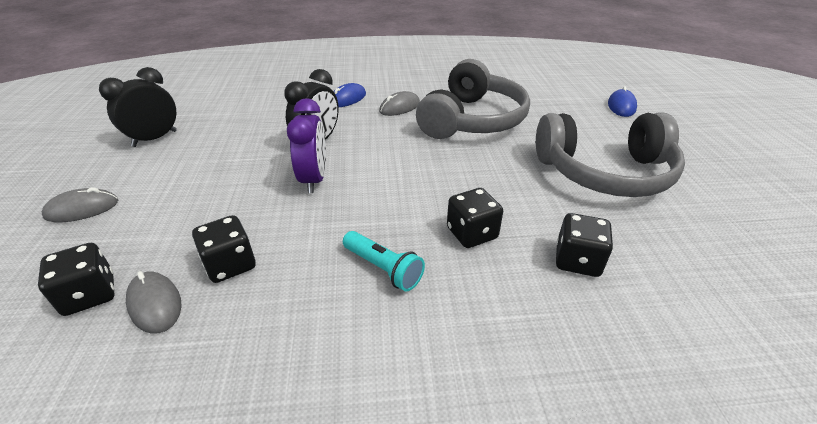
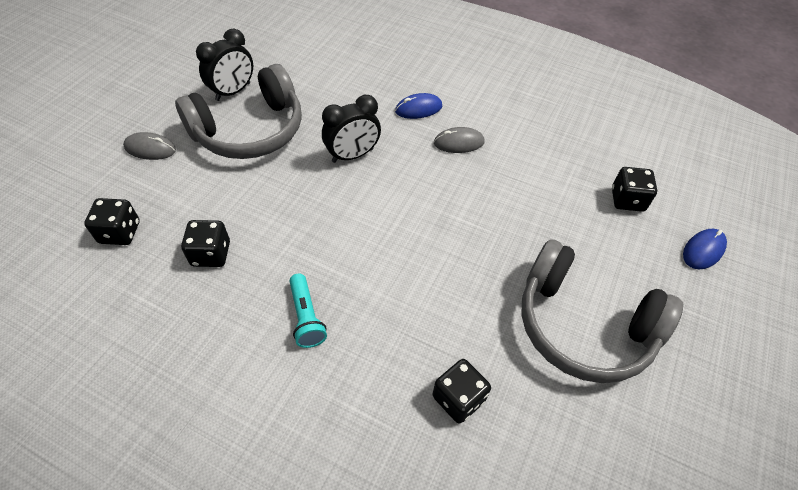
camera: 30 degrees right, 15 degrees up
(155, 138) = (233, 92): black clock -> black clock turned 150 degrees clockwise
(155, 304) = (150, 262): grey mouse -> none
(314, 179) = (320, 199): purple clock -> none
(472, 120) = (515, 193): grey headphones -> grey headphones (250, 130)
(472, 233) = (398, 323): black dice -> black dice (627, 200)

